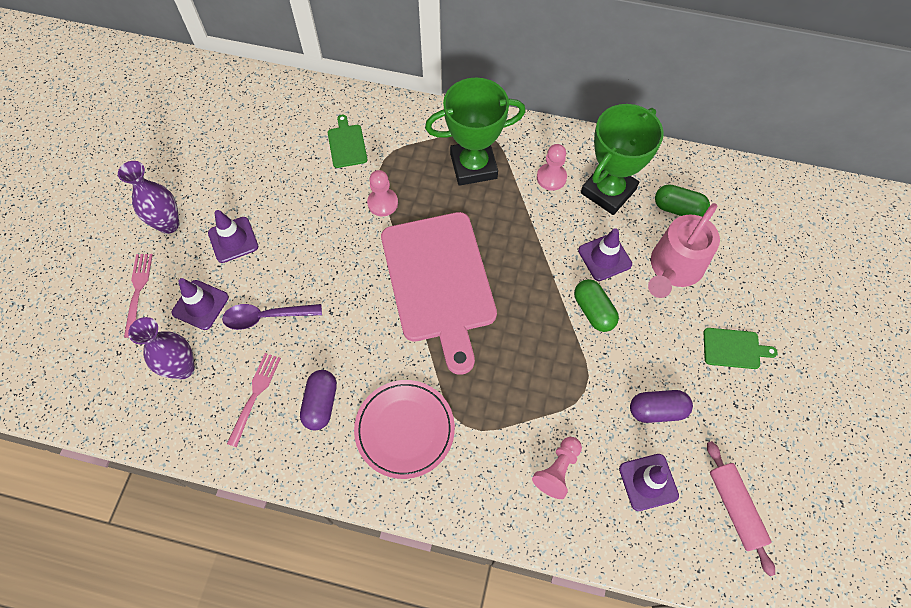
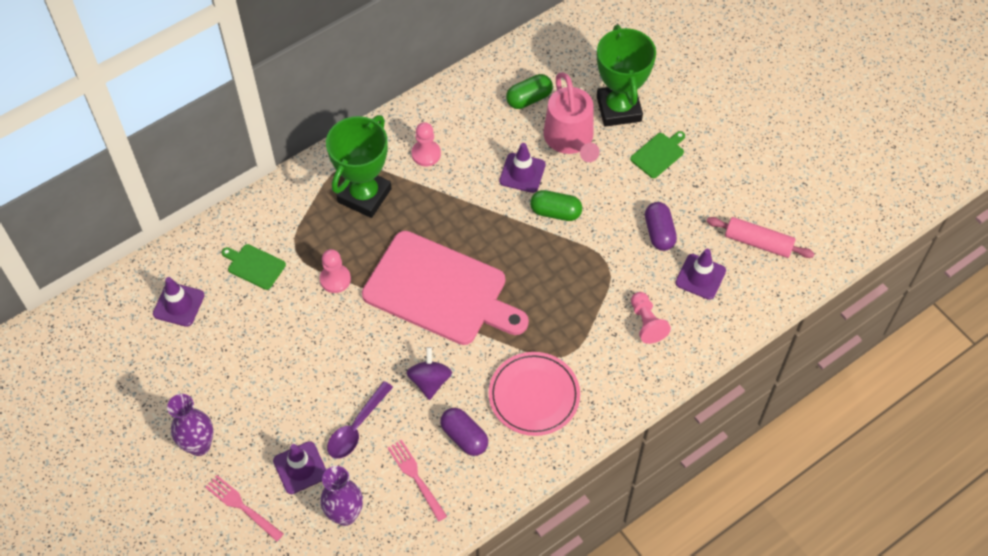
camera: 50 degrees left, 5 degrees down
(233, 240) = (263, 406): purple traffic cone -> purple traffic cone (178, 304)
(350, 338) = (430, 381): none -> purple spinning top
(608, 191) = (473, 128): green trophy -> green trophy (619, 109)
(657, 410) = (659, 233): purple capsule -> purple capsule turned 45 degrees counterclockwise

